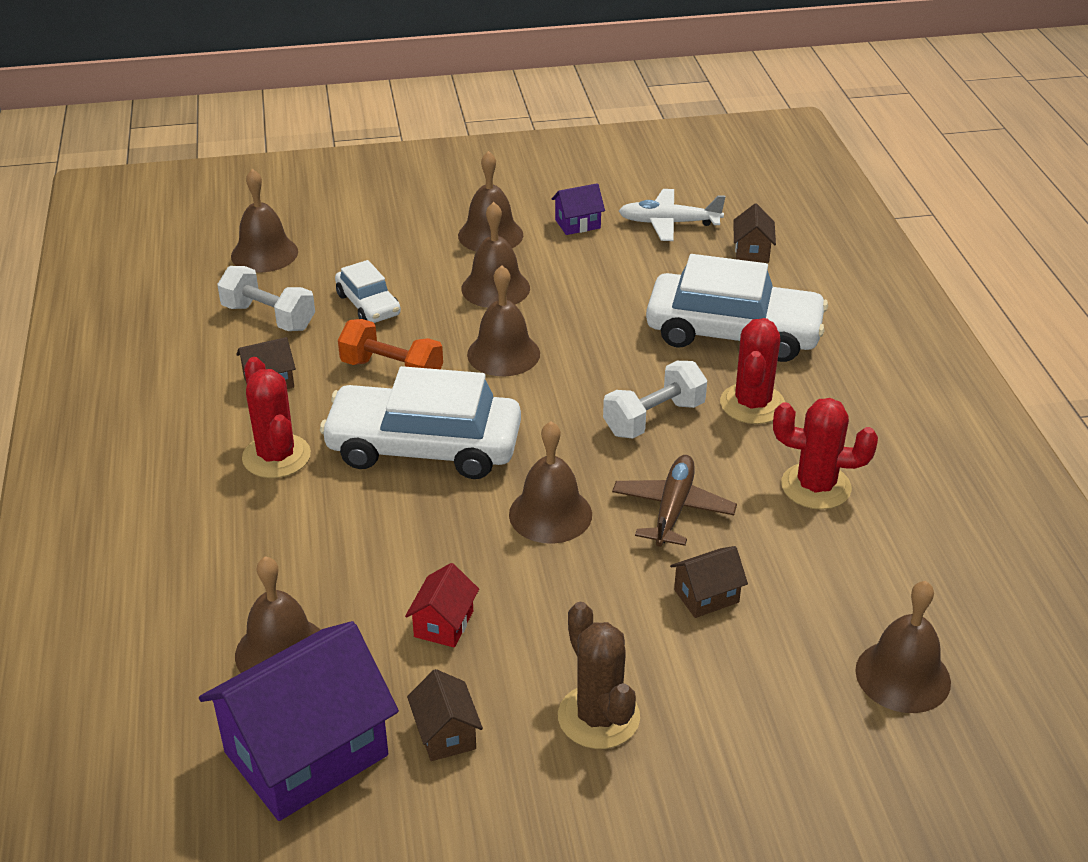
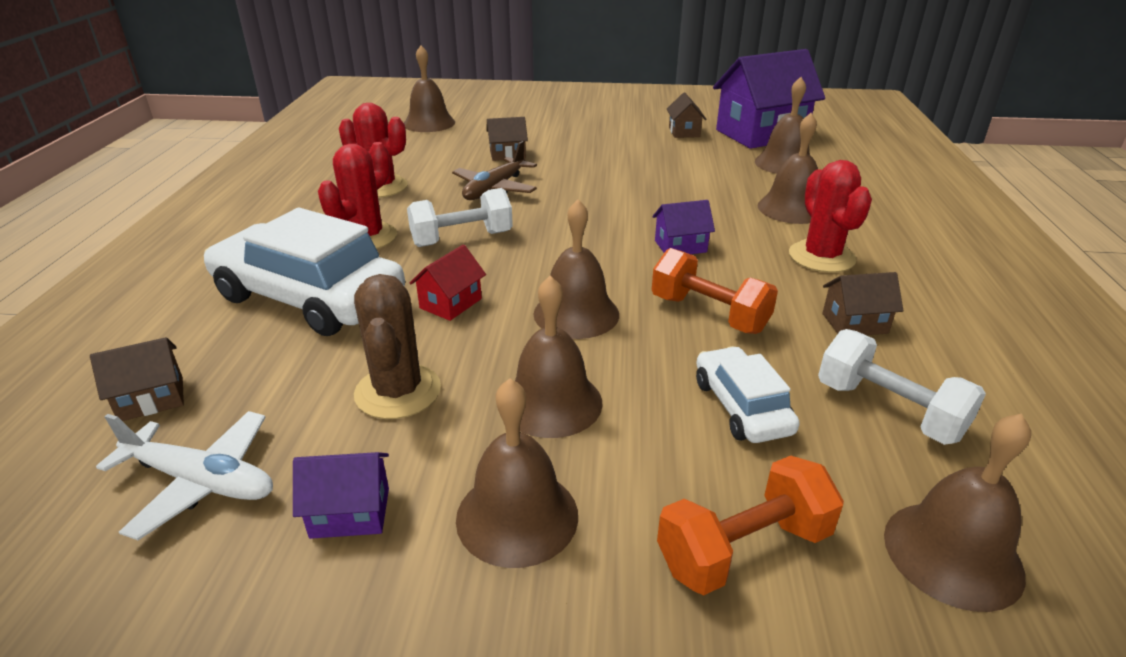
camera: 165 degrees left, 5 degrees down
(371, 240) = (743, 549): none -> orange dumbbell
(424, 447) = (680, 246): white car -> purple house
(443, 624) = (679, 162): red house -> red house (450, 303)
(550, 514) = (587, 196): brown bell -> brown bell (791, 208)
(598, 717) = (599, 128): brown cactus -> brown cactus (398, 391)
(752, 251) = (151, 399): brown house -> brown house turned 45 degrees clockwise

